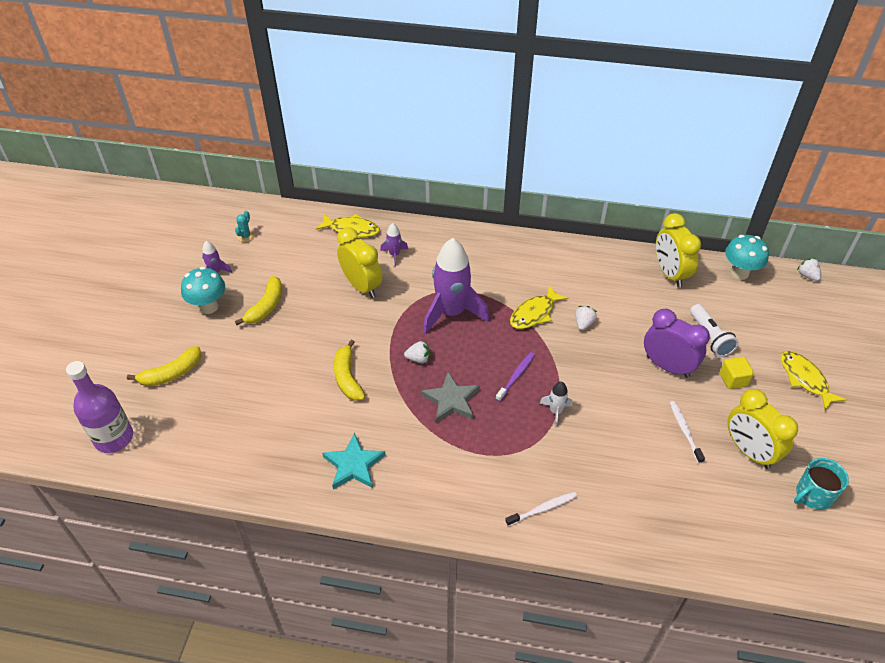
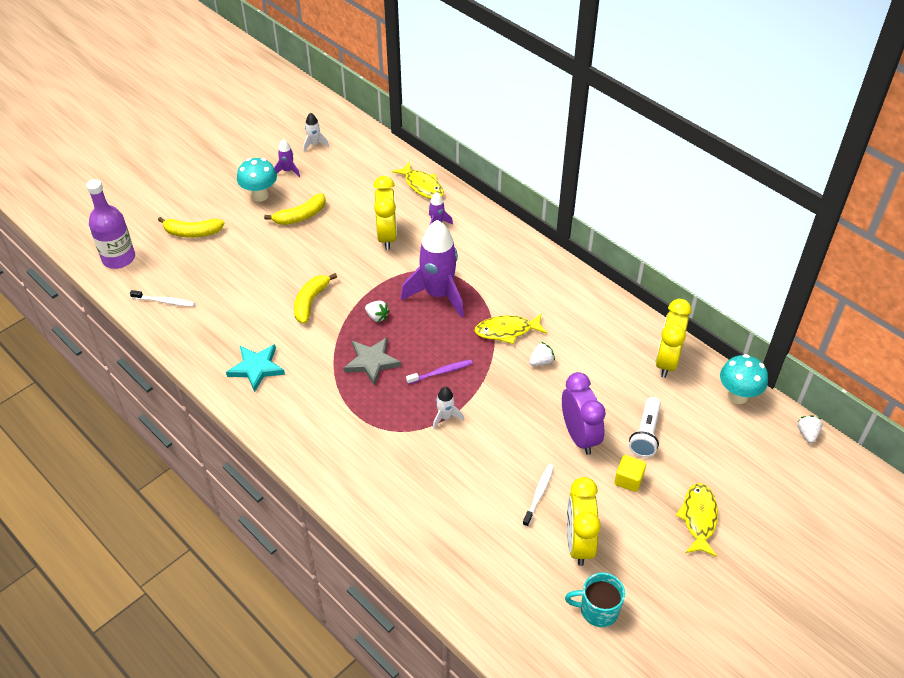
camera: 35 degrees right, 0 degrees up
(219, 238) = (314, 144): none -> white rocket
(245, 236) = (335, 152): turquoise cactus -> none
(542, 509) = (362, 481): white toothbrush -> white toothbrush (164, 301)

